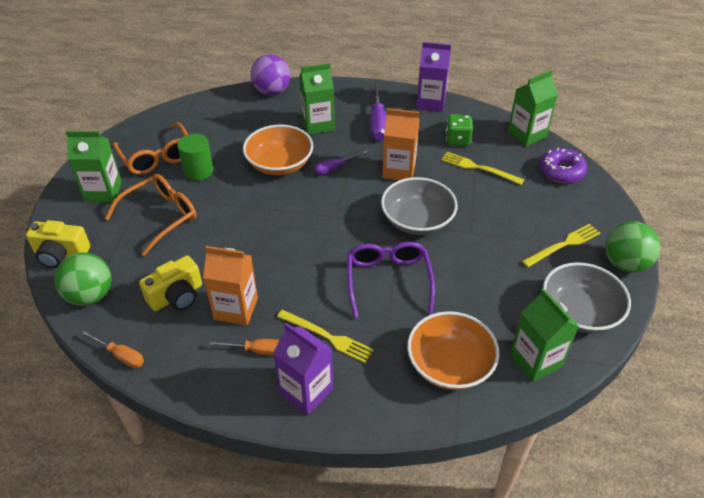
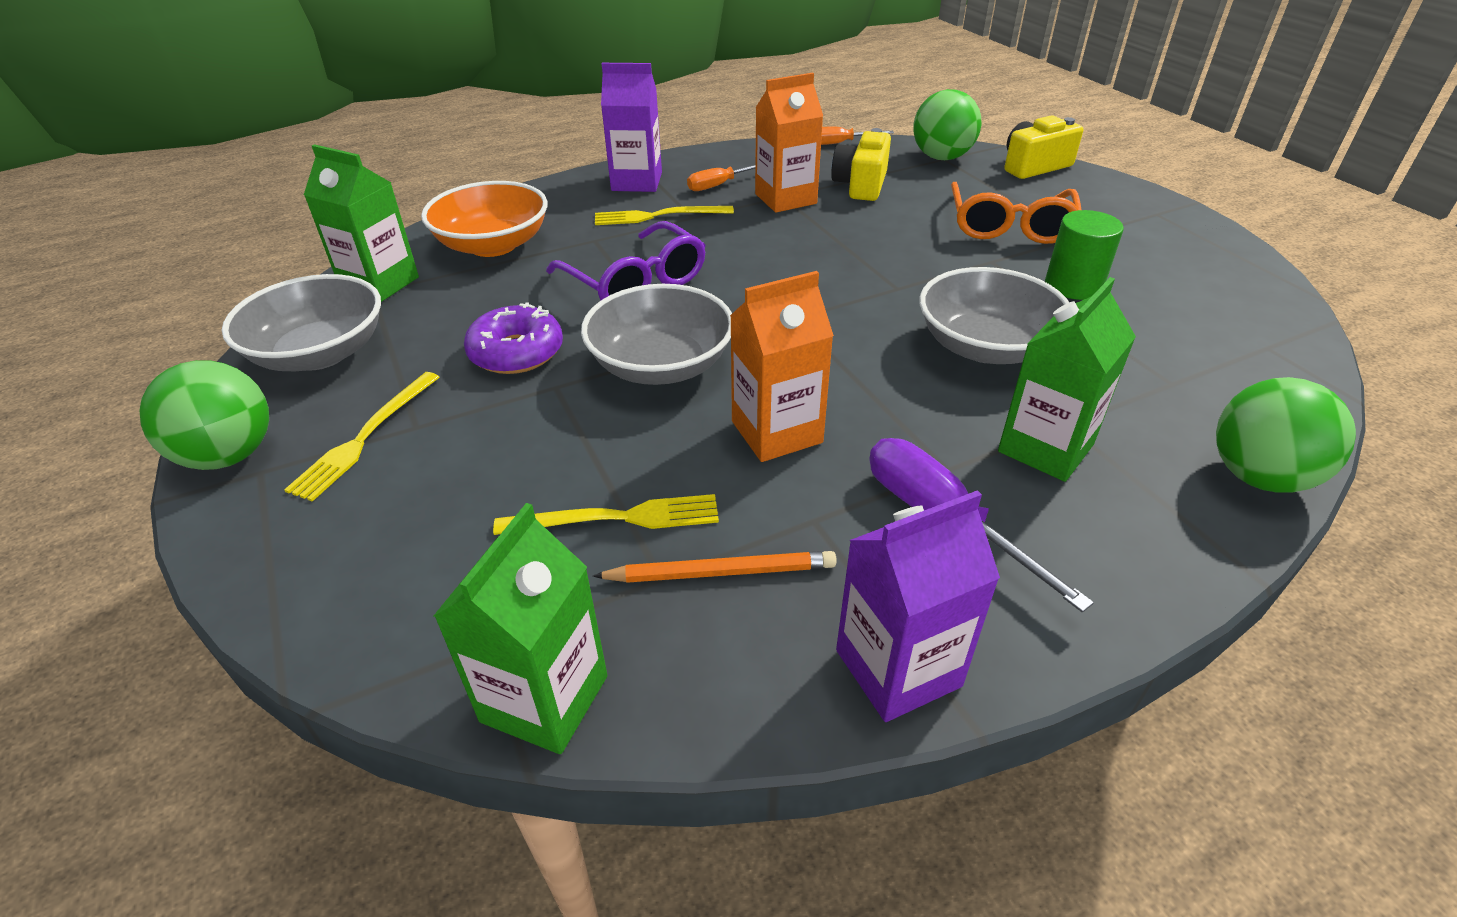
camera: 145 degrees right, 5 degrees down
(103, 191) = (1124, 219): green carton -> none
(157, 157) = (1160, 276): orange glasses -> none
(272, 91) = (1258, 476): purple ball -> green ball
(279, 164) = (985, 346): orange bowl -> grey bowl
(335, 168) = (892, 383): purple screwdriver -> none
(457, 140) = (720, 572): green dice -> orange pencil
(561, 171) = (403, 612): purple donut -> purple donut (516, 352)

